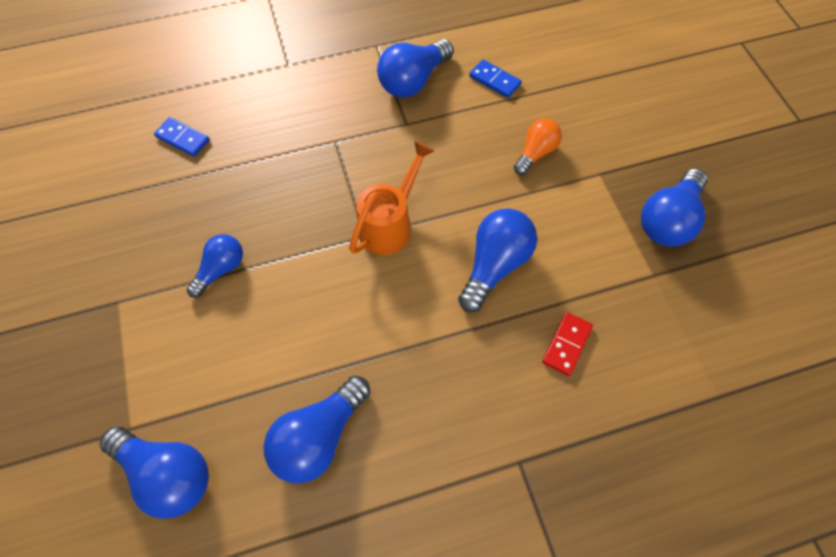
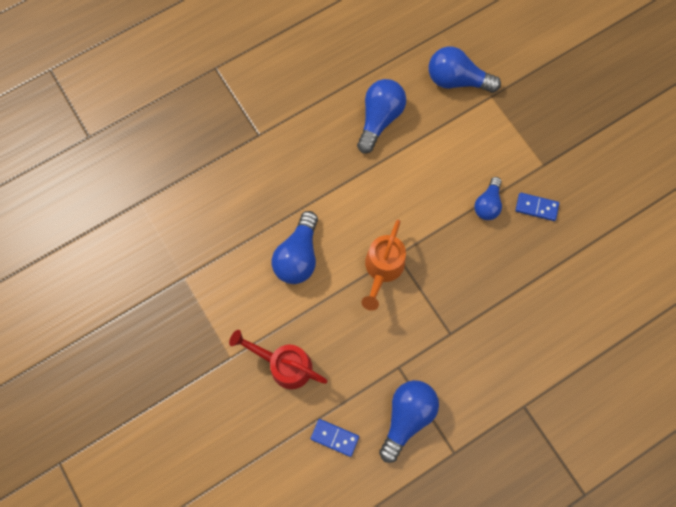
camera: 165 degrees right, 10 degrees up
(182, 139) = (572, 303): blue domino -> blue domino (536, 207)
(535, 153) = (285, 365): orange light bulb -> red watering can
(567, 344) = (239, 211): red domino -> none
(668, 220) = (174, 327): blue light bulb -> none

